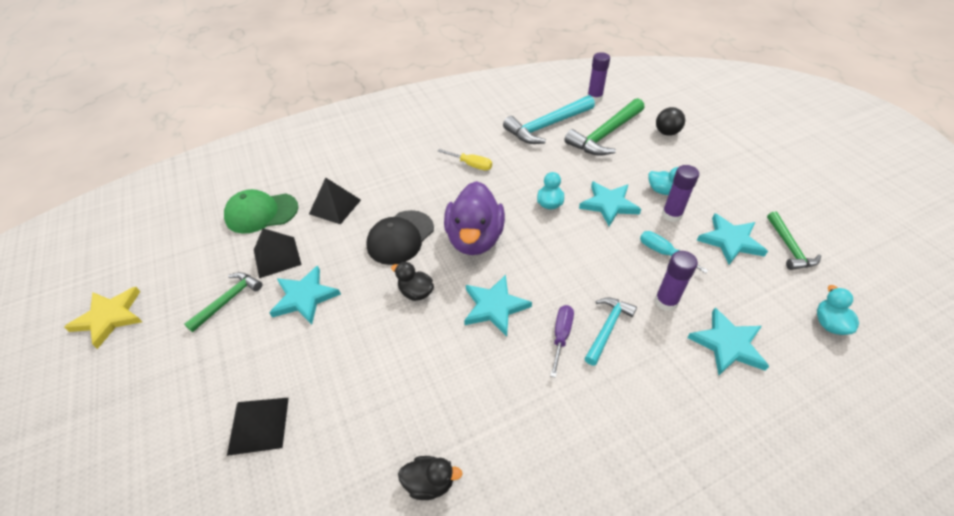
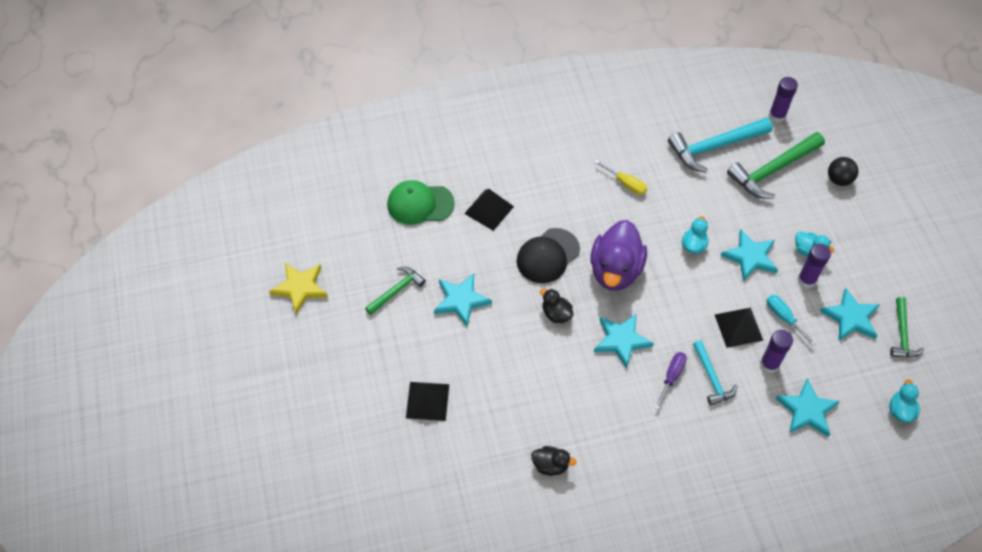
camera: 10 degrees right, 10 degrees up
(277, 257) = (436, 255): black pyramid -> black pyramid (738, 327)
(607, 328) = (711, 378): turquoise hammer -> turquoise hammer turned 120 degrees clockwise

